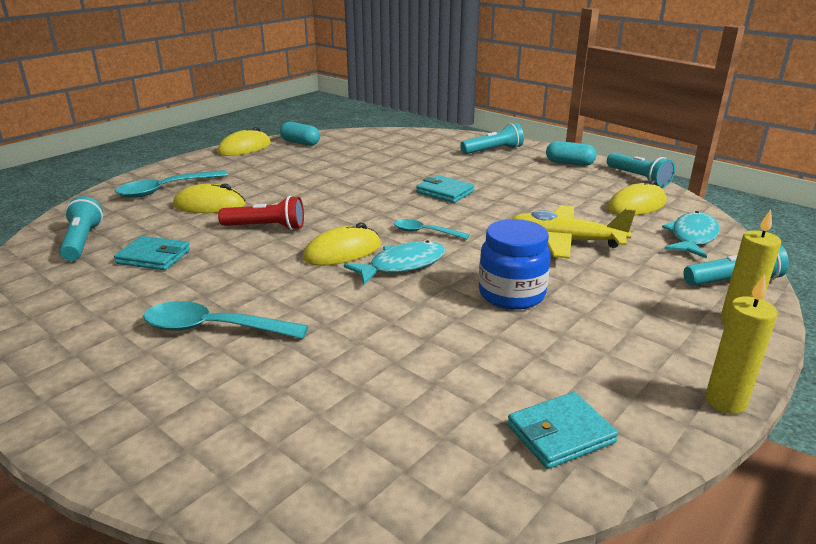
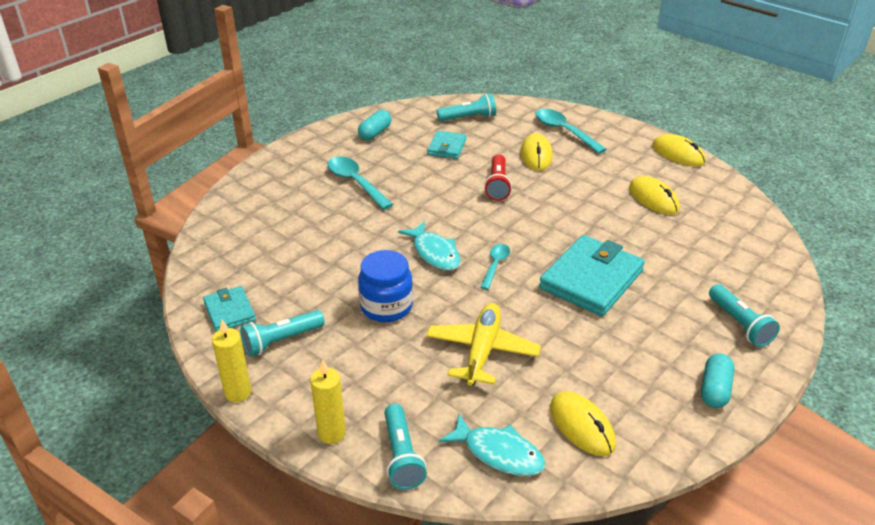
camera: 90 degrees right, 10 degrees up
(214, 328) = (355, 183): turquoise spoon -> turquoise spoon turned 45 degrees counterclockwise
(300, 143) = (708, 183): turquoise capsule -> turquoise capsule (375, 133)
(342, 252) = (456, 223): yellow mouse -> yellow mouse (653, 198)
(445, 192) = (591, 279): turquoise wallet -> turquoise wallet, size x1.86
(638, 178) = (677, 449): turquoise flashlight -> turquoise flashlight (281, 341)

